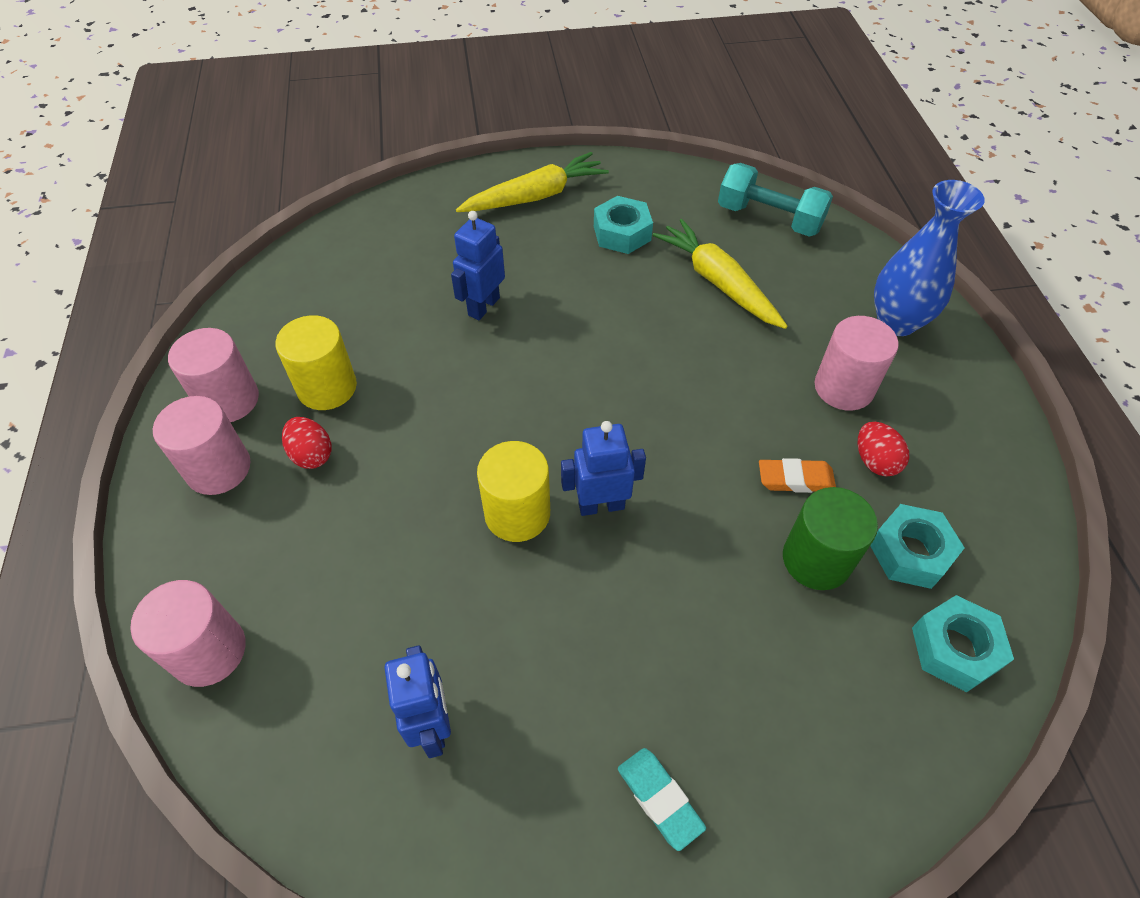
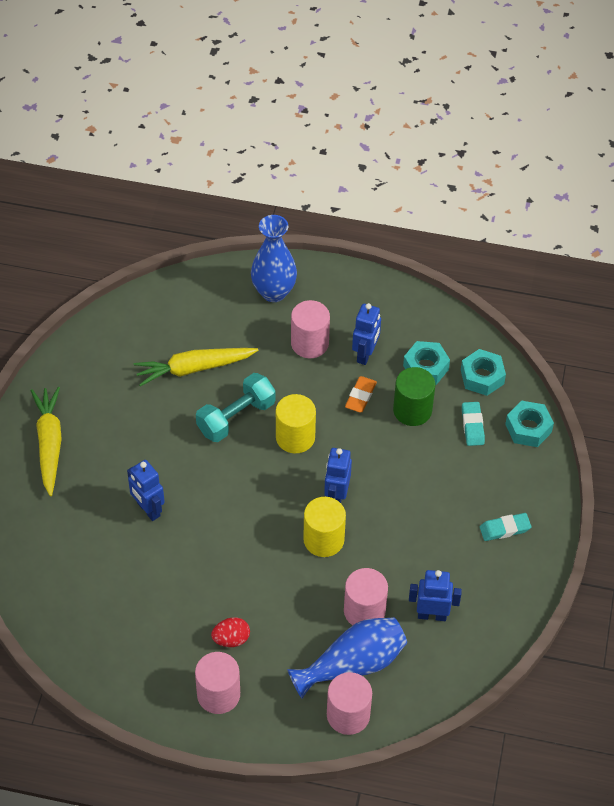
camera: 70 degrees left, 0 degrees up
(229, 400) = (161, 681): pink cylinder -> pink cylinder (364, 611)
(304, 628) = (353, 664): none -> blue vase
(327, 387) = (178, 620): yellow cylinder -> yellow cylinder (295, 437)
(622, 233) = (118, 404): turquoise nut -> turquoise nut (528, 428)
(769, 218) = (149, 314): turquoise dumbbell -> turquoise dumbbell (236, 417)
(845, 666) = (472, 426): none -> turquoise eraser
(875, 461) = (365, 354): red egg -> blue robot

